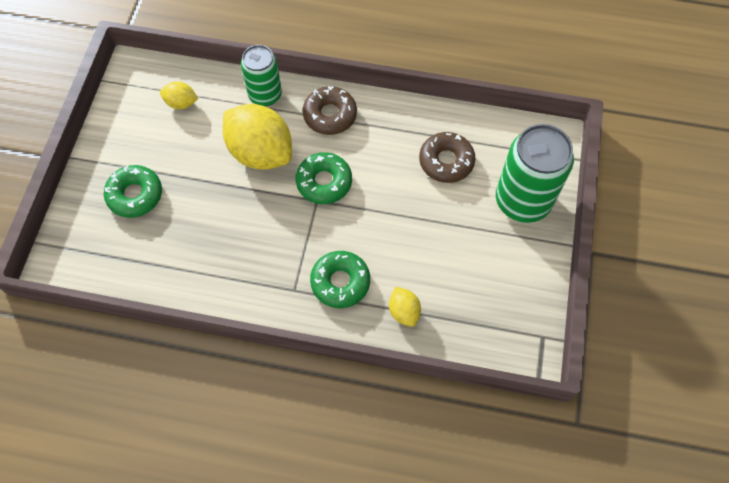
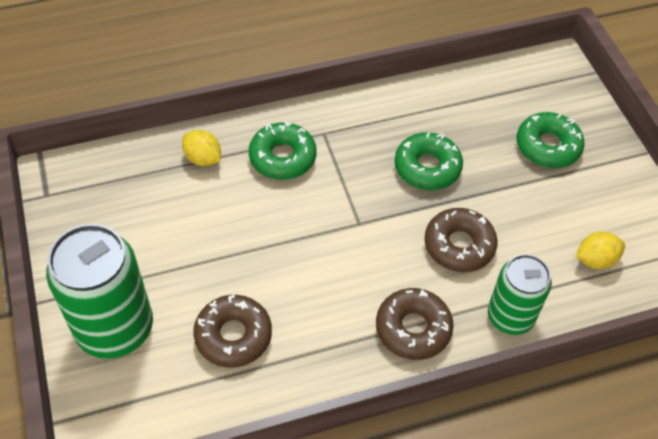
camera: 150 degrees right, 10 degrees down
(260, 152) = (459, 245): yellow lemon -> brown donut
(324, 182) = (364, 245): green donut -> green donut (427, 167)

